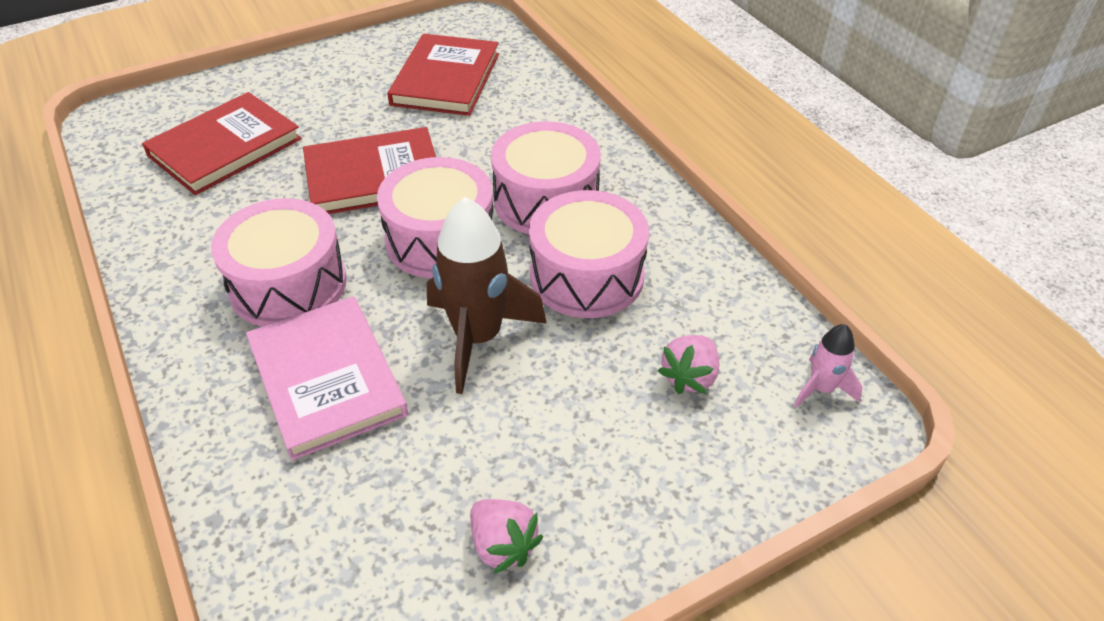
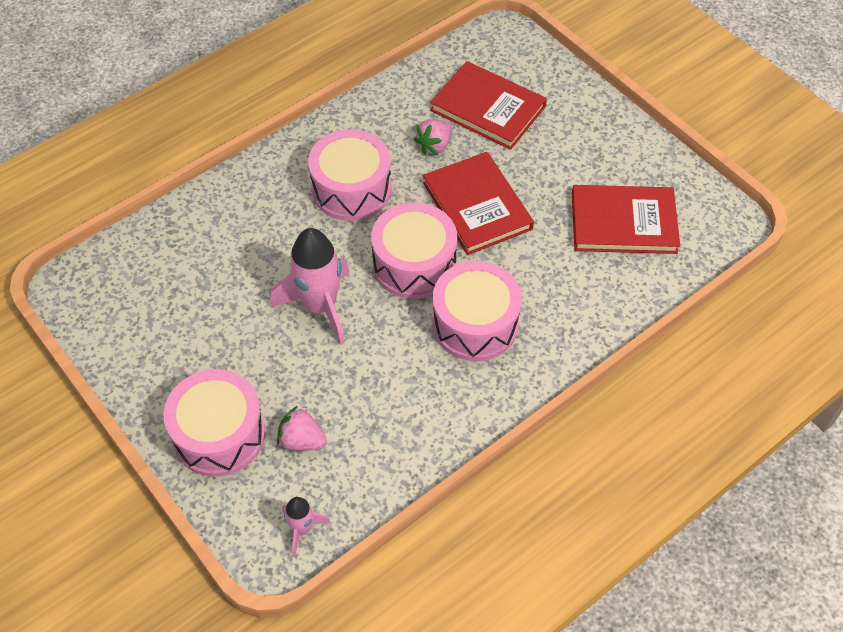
camera: 80 degrees right, 10 degrees up
(326, 379) = (273, 233): pink book -> none
(478, 338) = (320, 306): brown rocket -> pink rocket
(503, 545) = (160, 350): pink strawberry -> pink strawberry (434, 146)
(586, 276) = (393, 363): pink drum -> pink drum (219, 434)

